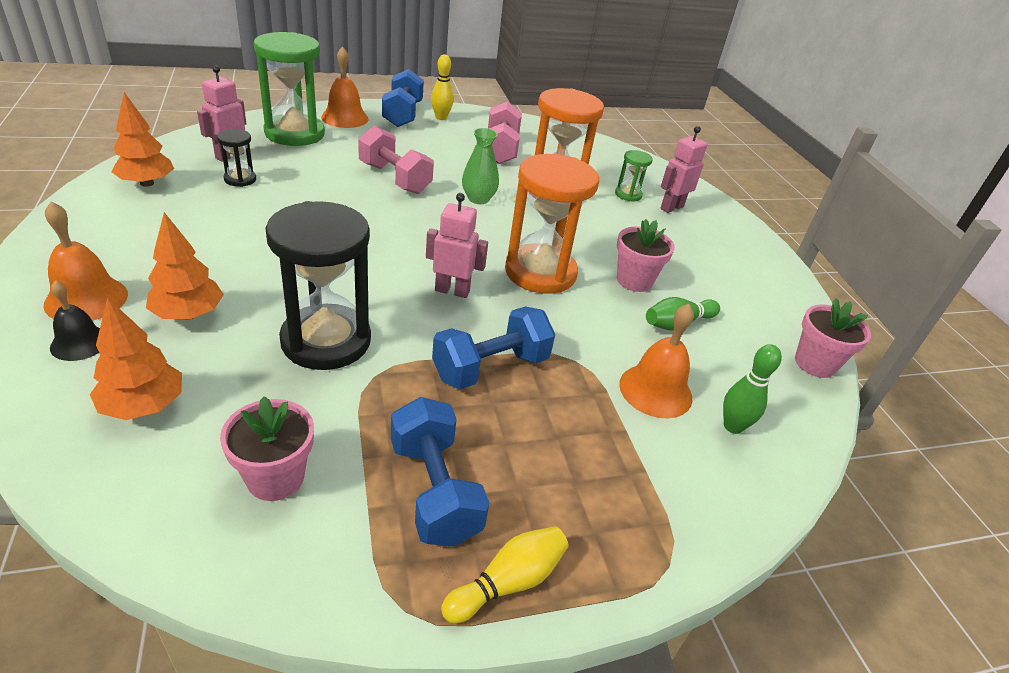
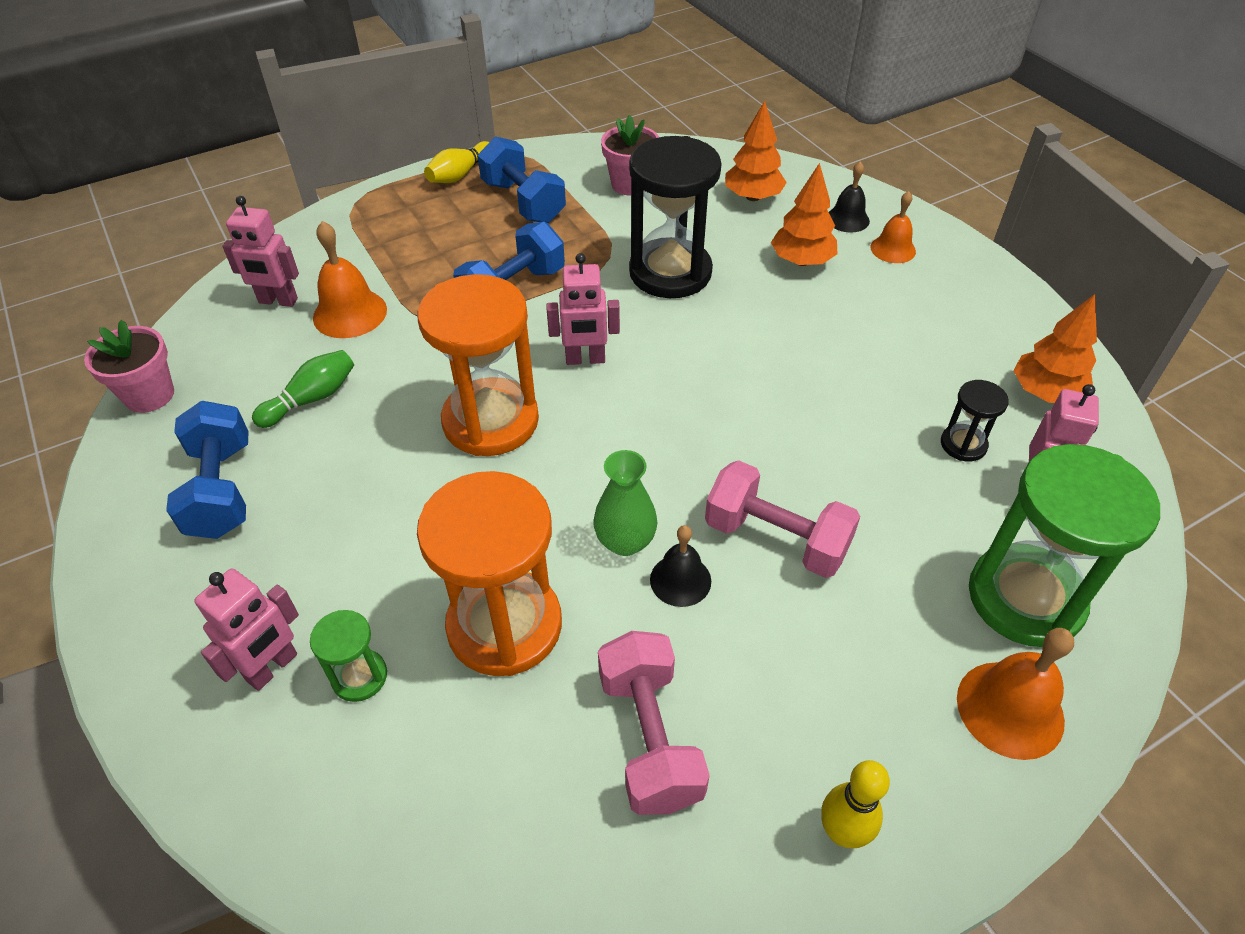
camera: 170 degrees right, 10 degrees up
(86, 299) = (893, 249): orange bell -> orange bell, size x0.65
(402, 114) = (925, 796): blue dumbbell -> blue dumbbell (222, 490)
(457, 180) = (680, 580): none -> black bell
(634, 281) = (362, 450): pink flower pot -> none
(733, 426) = (278, 301): green bowling pin -> pink robot

